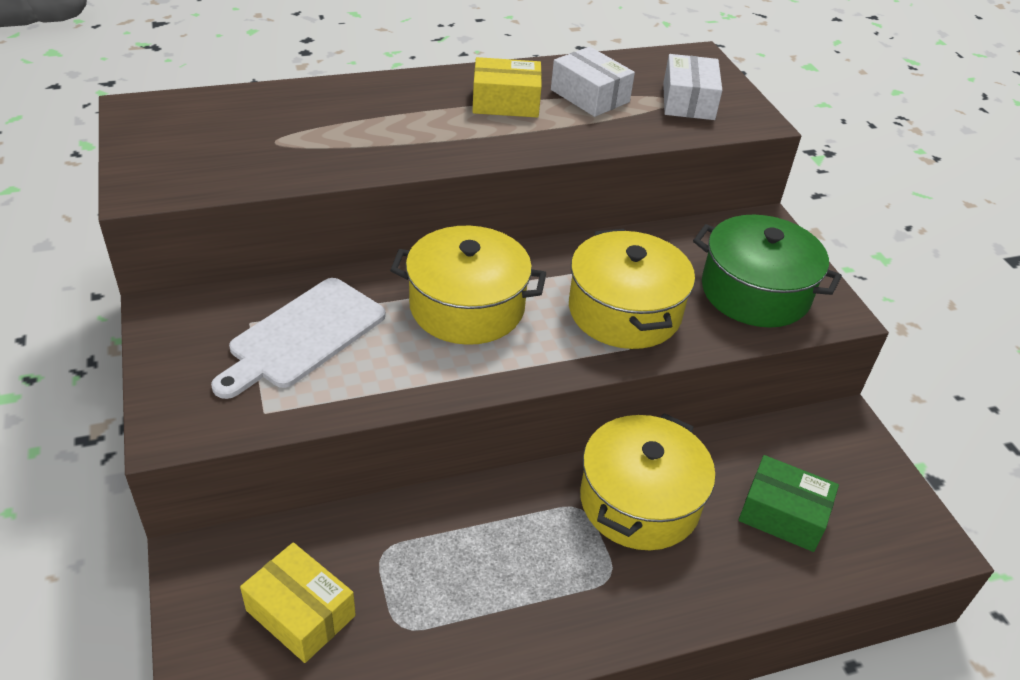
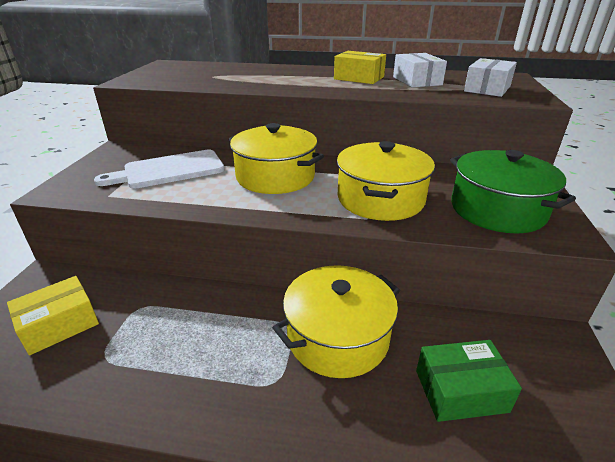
camera: 30 degrees right, 10 degrees down
(301, 613) = (59, 325): yellow box -> yellow box turned 75 degrees clockwise
(783, 514) = (460, 391): green box -> green box turned 60 degrees counterclockwise

